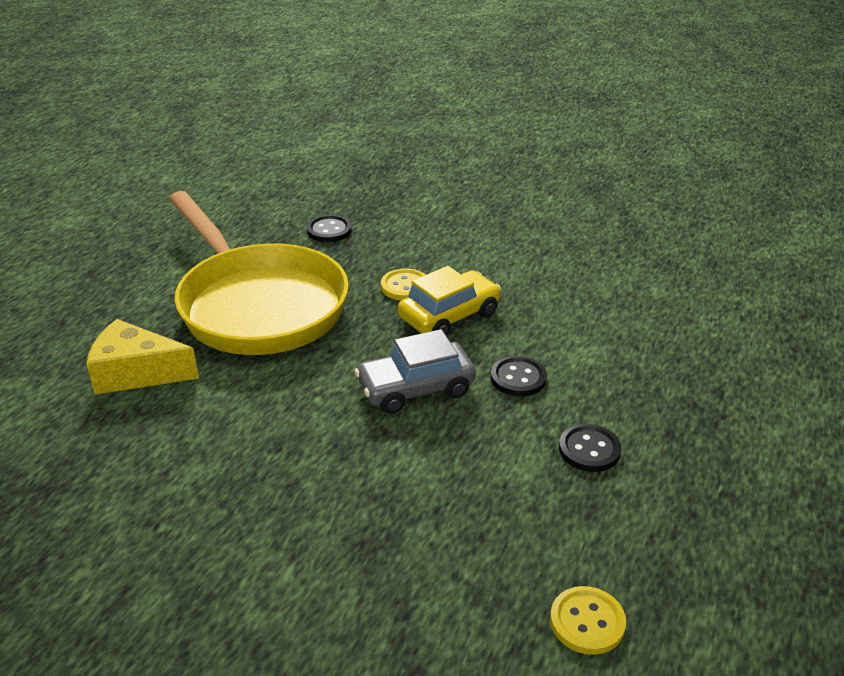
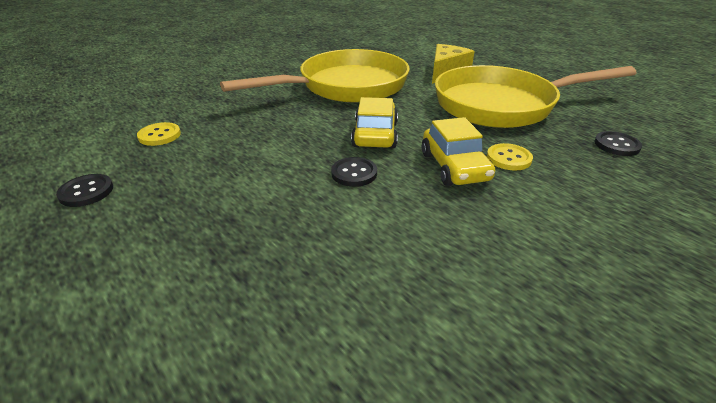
camera: 115 degrees right, 0 degrees up
(258, 472) = (345, 87): none -> yellow pan
(415, 388) = (375, 134): grey car -> yellow car
(589, 450) = (257, 177): black button -> black button (86, 192)

